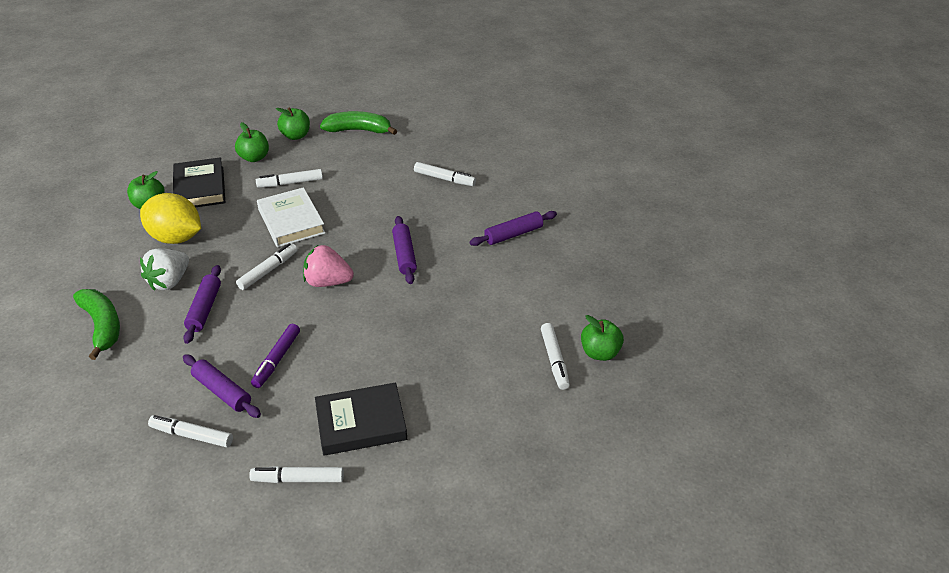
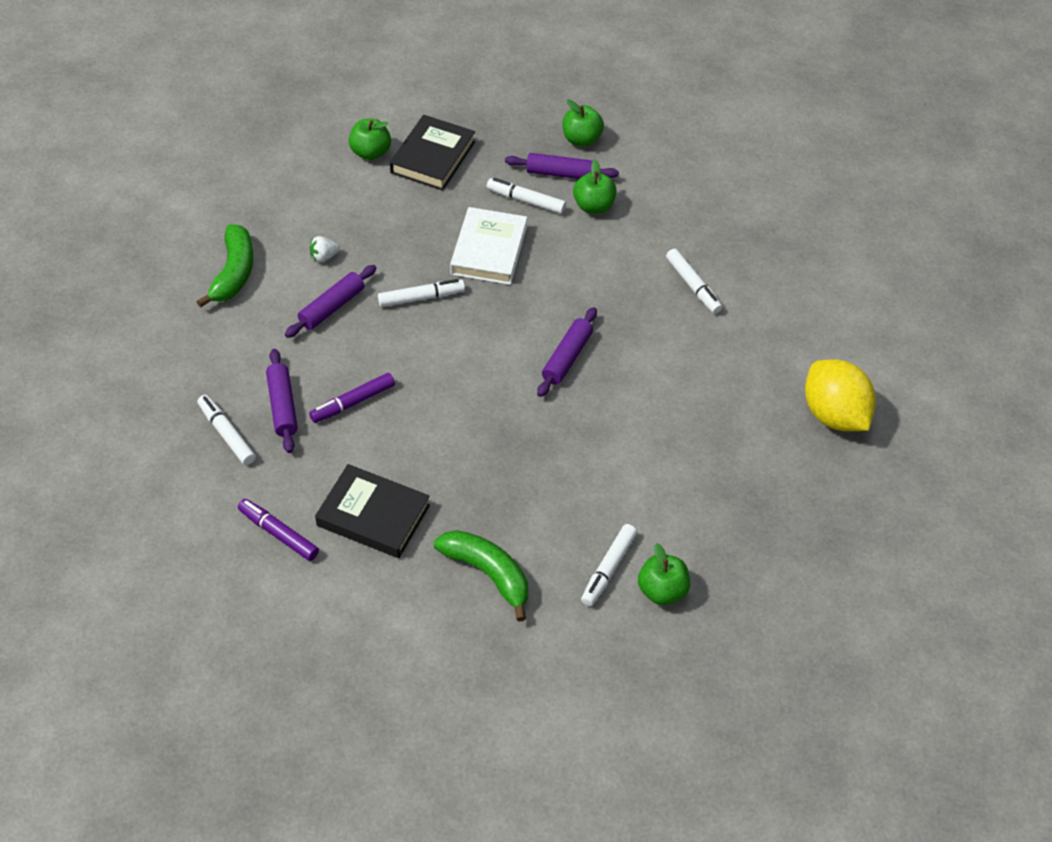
camera: 35 degrees right, 10 degrees up
(169, 281) = (324, 257): white strawberry -> white strawberry, size x0.54
(176, 238) = (366, 208): yellow lemon -> yellow lemon (834, 415)
(254, 157) = (515, 146): green apple -> green apple (593, 206)
(298, 479) = (278, 533): white marker -> purple marker
(328, 282) = (466, 345): pink strawberry -> none
(359, 130) = (655, 168): green banana -> green banana (488, 574)
(513, 234) = (703, 400): purple rolling pin -> purple rolling pin (561, 174)

